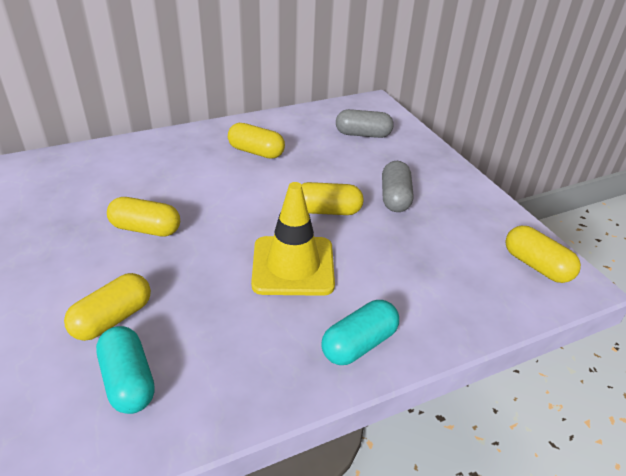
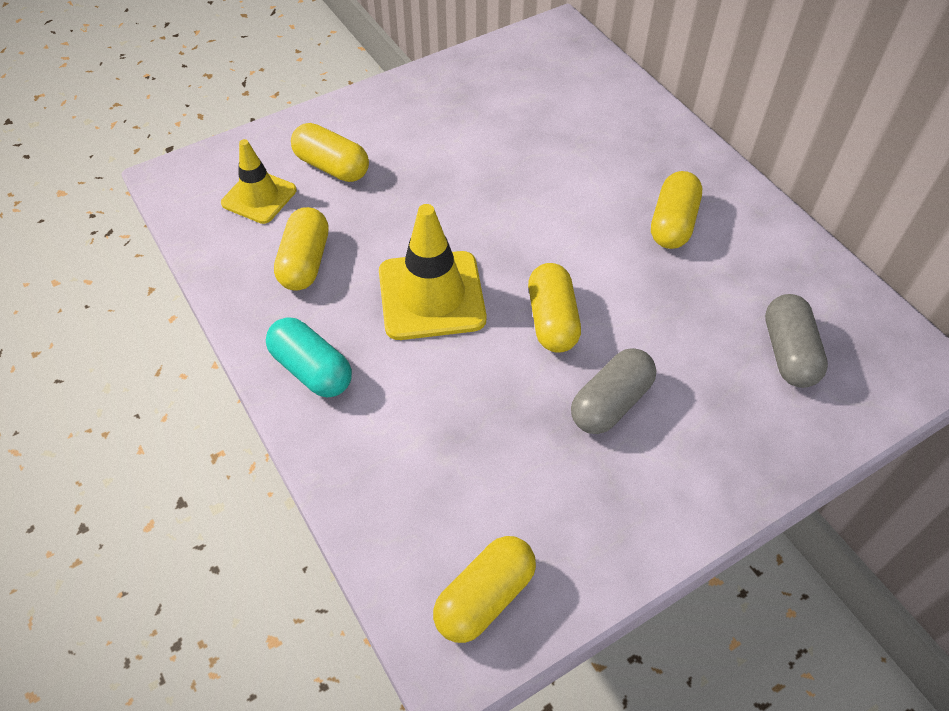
camera: 85 degrees right, 15 degrees up
(128, 381) = (259, 197): turquoise capsule -> yellow traffic cone
(146, 229) = (470, 155): yellow capsule -> yellow capsule (305, 262)
(395, 197) = (610, 403): grey capsule -> grey capsule turned 45 degrees counterclockwise

